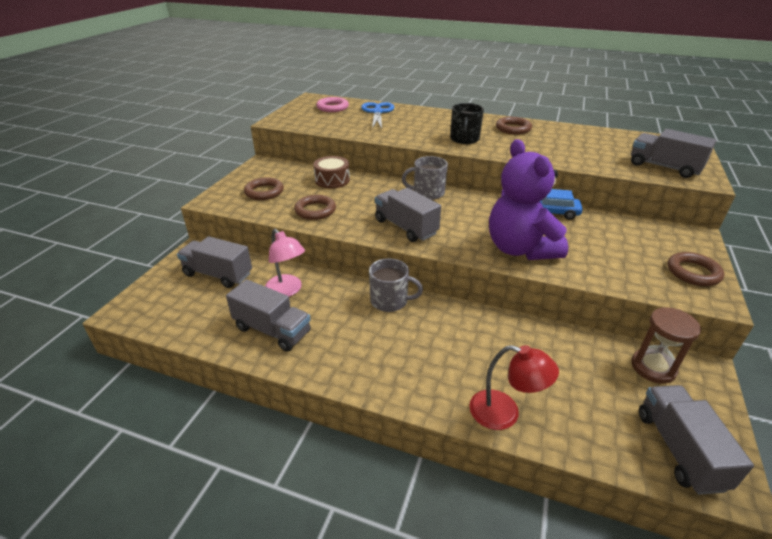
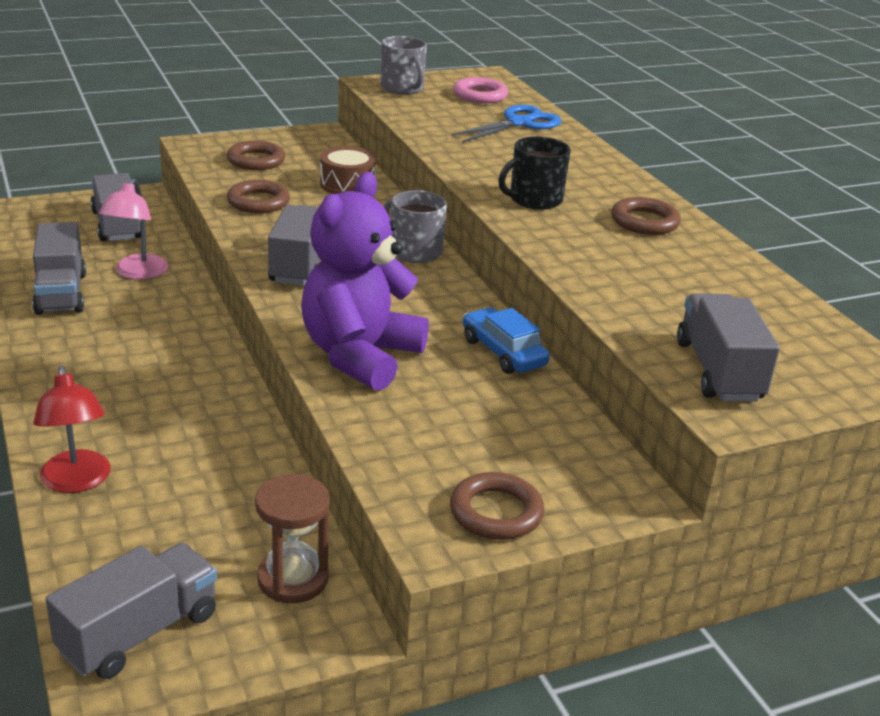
camera: 45 degrees right, 5 degrees down
(390, 301) = (197, 340): grey mug -> grey mug (402, 88)

